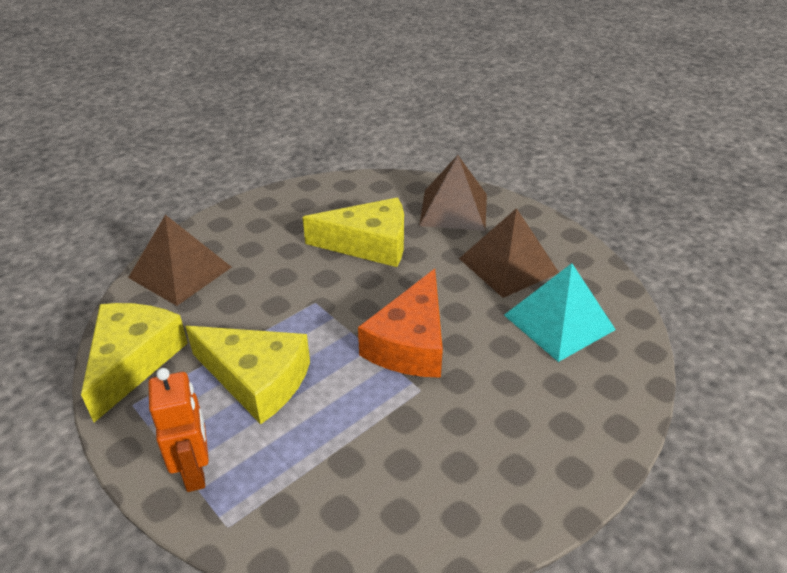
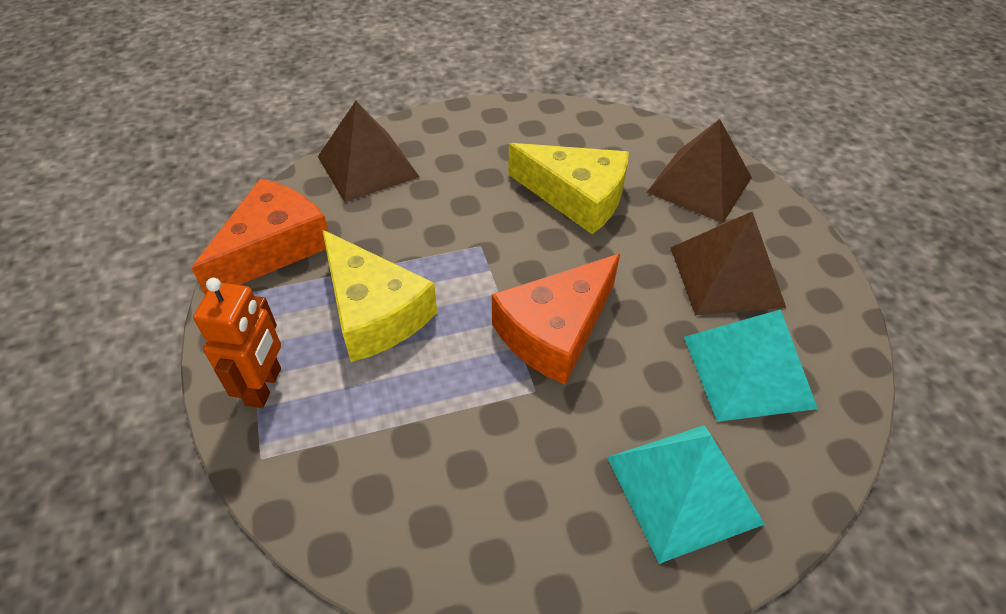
camera: 25 degrees right, 10 degrees up
(133, 361) = (274, 247): yellow cheese -> orange cheese
(562, 414) = (683, 489): none -> turquoise pyramid

